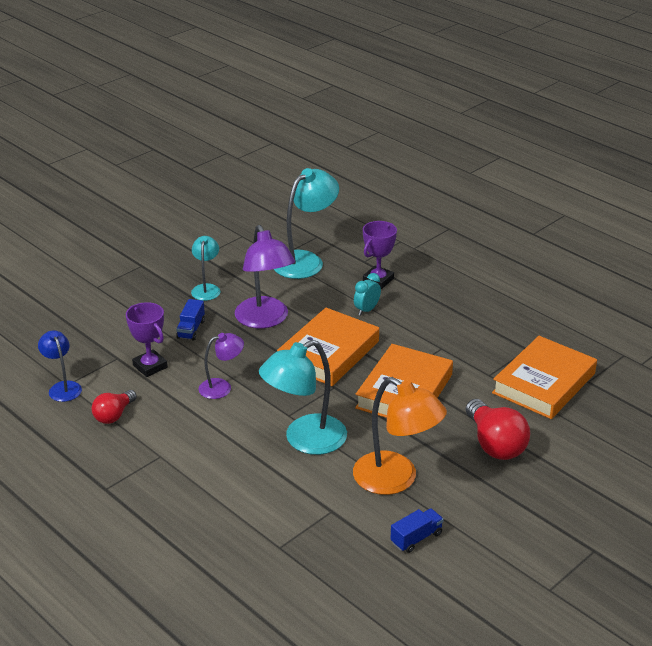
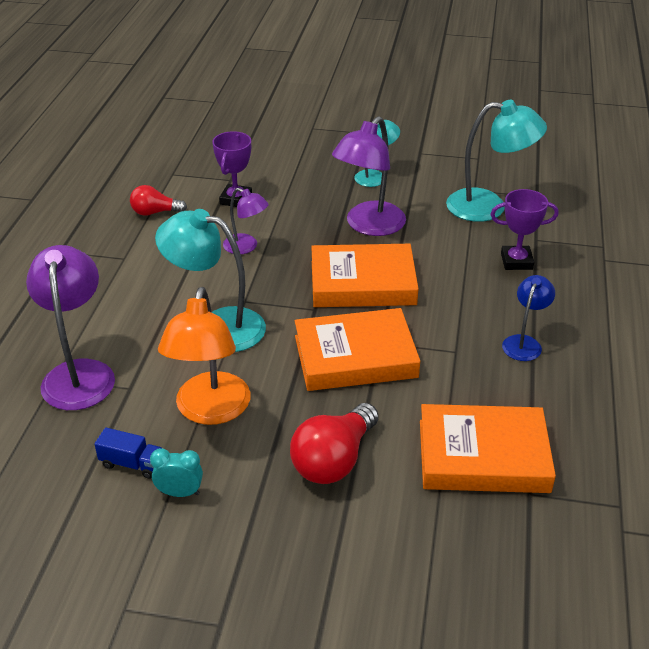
camera: 55 degrees right, 5 degrees up
(63, 387) = (167, 174): blue lamp -> blue lamp (524, 343)
(191, 329) = (309, 195): blue truck -> none
(287, 532) = (79, 373): none -> purple lamp
(366, 310) = (458, 276): turquoise clock -> turquoise clock (180, 493)

